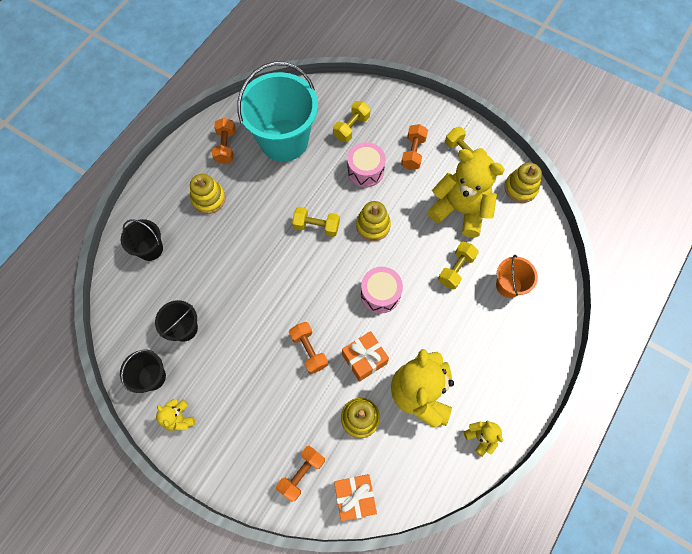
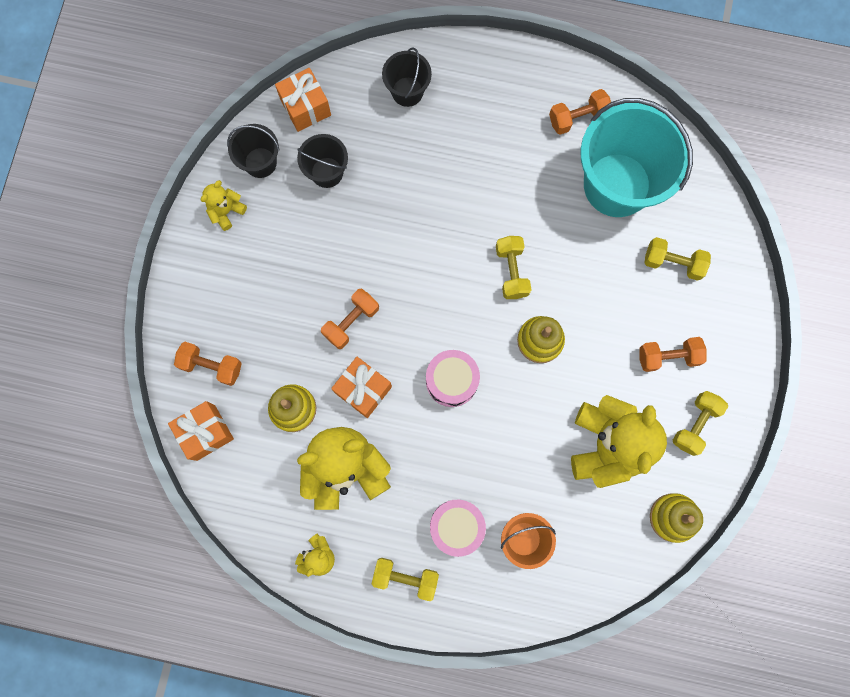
camera: 70 degrees right, 10 degrees up
(124, 326) = (305, 107): none -> orange gift
(208, 199) = (497, 129): yellow stacking toy -> none
(365, 171) = (615, 304): pink drum -> pink drum (456, 526)
(456, 269) = (520, 464): yellow dumbbell -> yellow dumbbell (405, 577)

